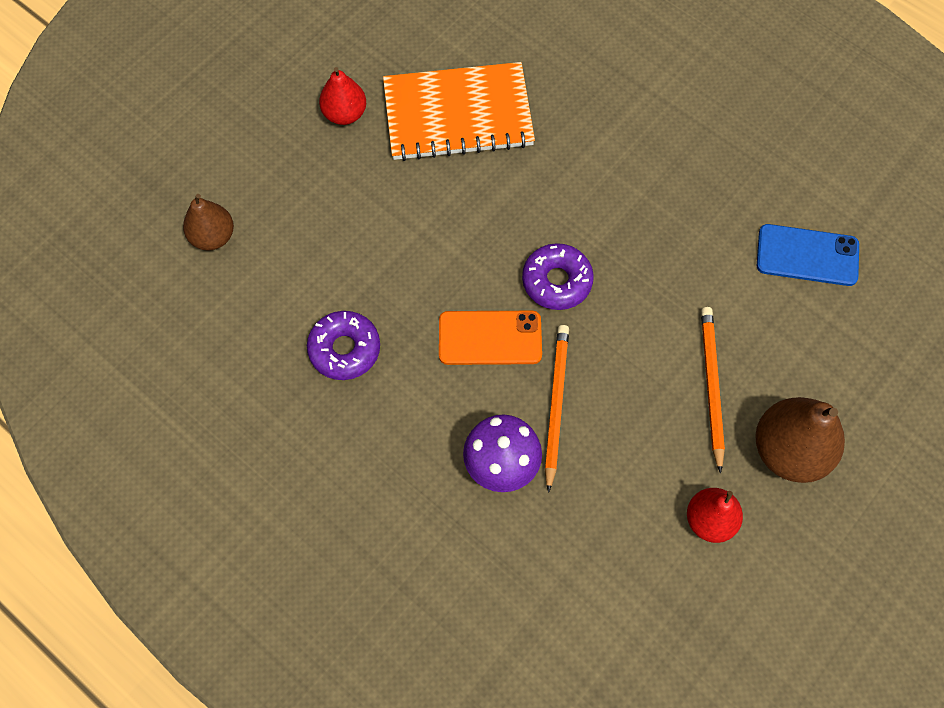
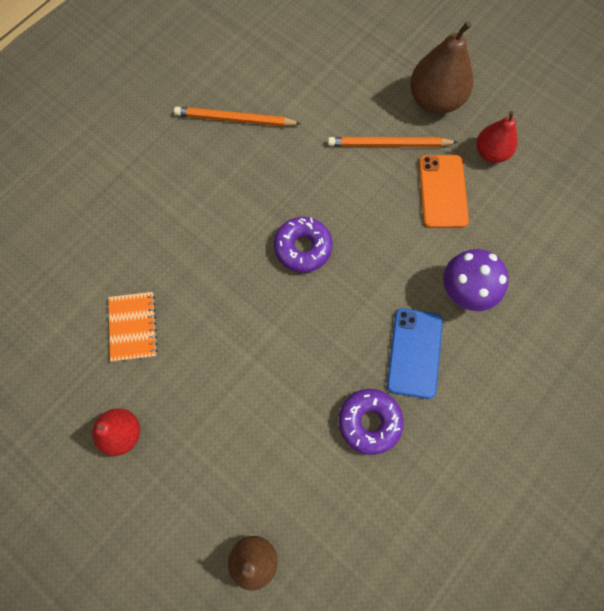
camera: 90 degrees left, 5 degrees up
(458, 114) = (133, 327): orange notebook -> orange notebook, size x0.51
(490, 338) = (355, 300): orange phone -> orange phone (442, 191)
(555, 404) = (410, 251): orange pencil -> orange pencil (234, 119)
(807, 255) = (281, 74): blue phone -> blue phone (414, 353)

